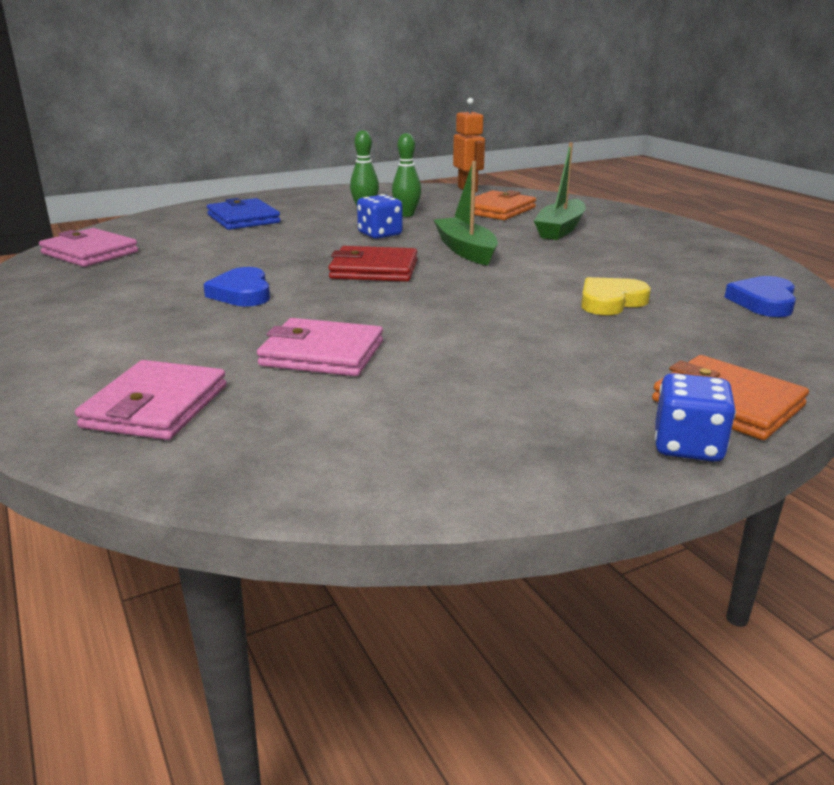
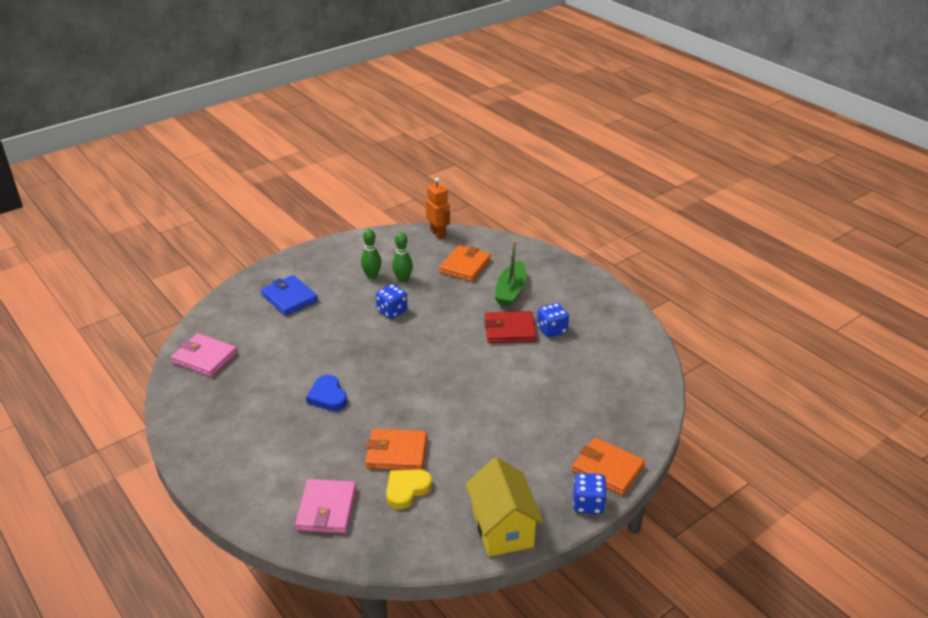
camera: 10 degrees left, 10 degrees up
(322, 354) = (396, 453): pink wallet -> orange wallet
(374, 270) = (400, 359): red wallet -> red wallet (509, 330)
(466, 250) = (453, 327): green boat -> none
(495, 464) = (502, 528): none -> yellow house
(611, 302) = (548, 380): yellow heart -> yellow heart (407, 490)
(621, 260) = (552, 330): none -> blue dice
(763, 302) = (633, 370): blue heart -> none

